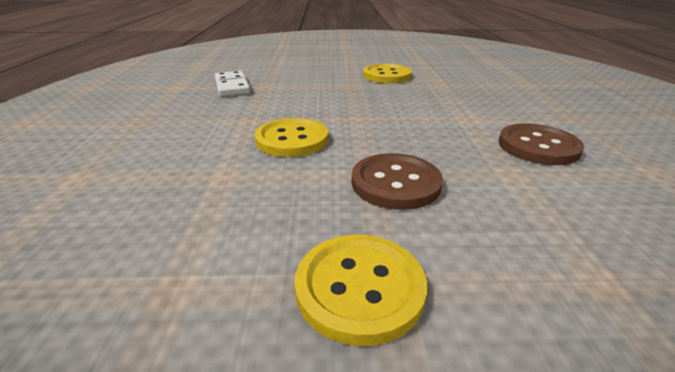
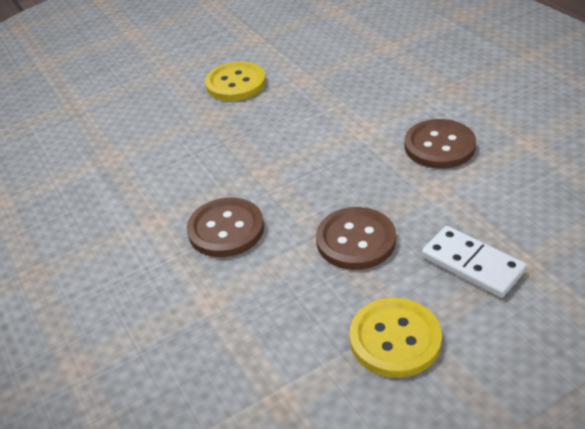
camera: 25 degrees left, 10 degrees up
(232, 86) = (71, 175): white domino -> white domino (472, 264)
(292, 139) = (226, 229): yellow button -> brown button

